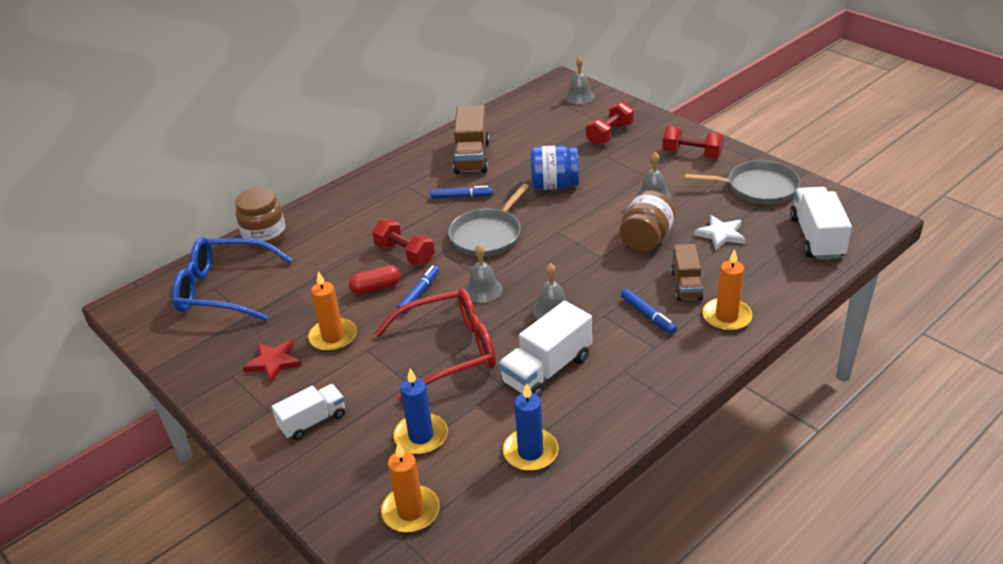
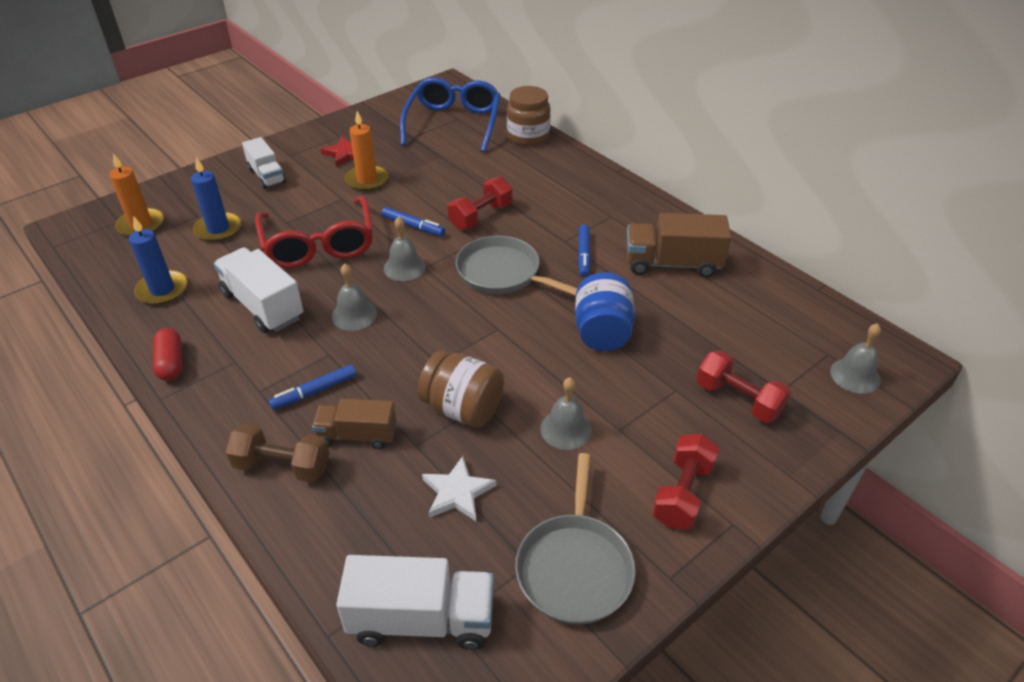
camera: 90 degrees right, 5 degrees up
(376, 288) = (430, 201): red capsule -> red capsule (171, 363)
(726, 317) = (282, 466): orange candle -> brown dumbbell

